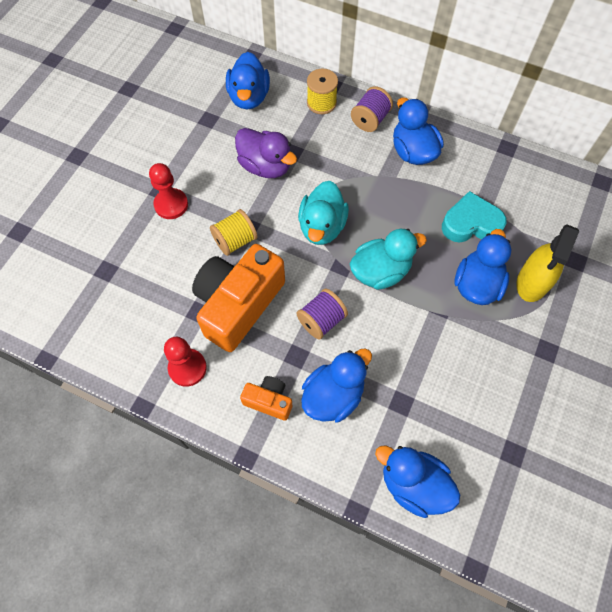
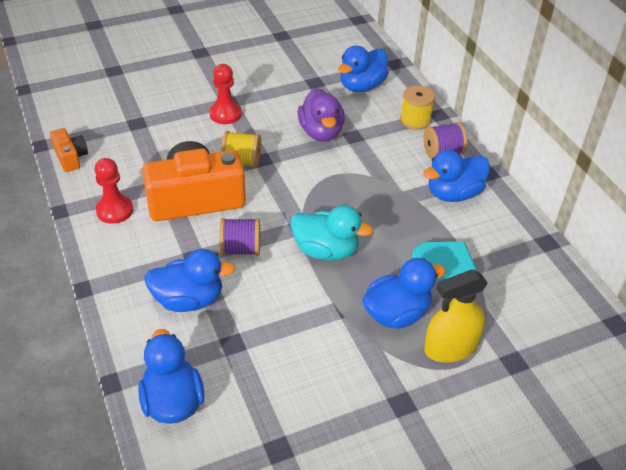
camera: 40 degrees right, 20 degrees down
(269, 401) = (141, 268): orange camera -> orange camera (71, 157)
(322, 227) = (316, 194): turquoise duck -> none
(413, 152) = (453, 194): blue duck -> blue duck turned 135 degrees counterclockwise

